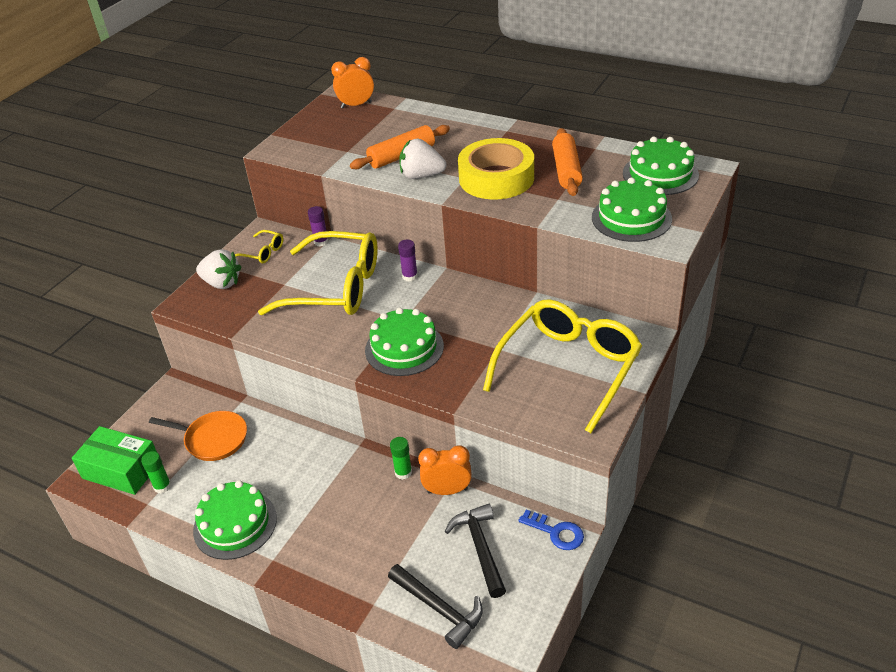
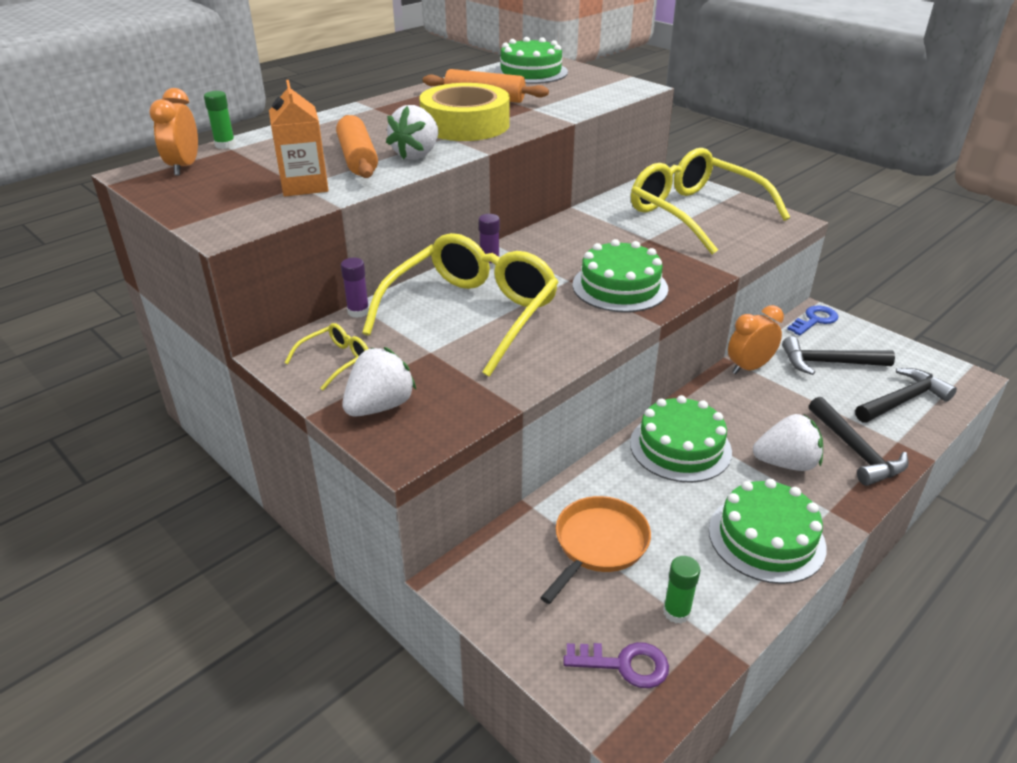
camera: 75 degrees left, 5 degrees down
(121, 470) = (624, 664): green box -> purple key
(321, 528) = (786, 463): none -> white strawberry
(347, 152) = (304, 185): none -> orange carton
(350, 574) = (856, 451): none -> black hammer
(403, 472) = (715, 391): green glue stick -> green glue stick (225, 145)
(447, 490) = (749, 368): orange clock -> orange clock turned 45 degrees clockwise
(631, 218) = (592, 91): green cake -> green cake (680, 447)

